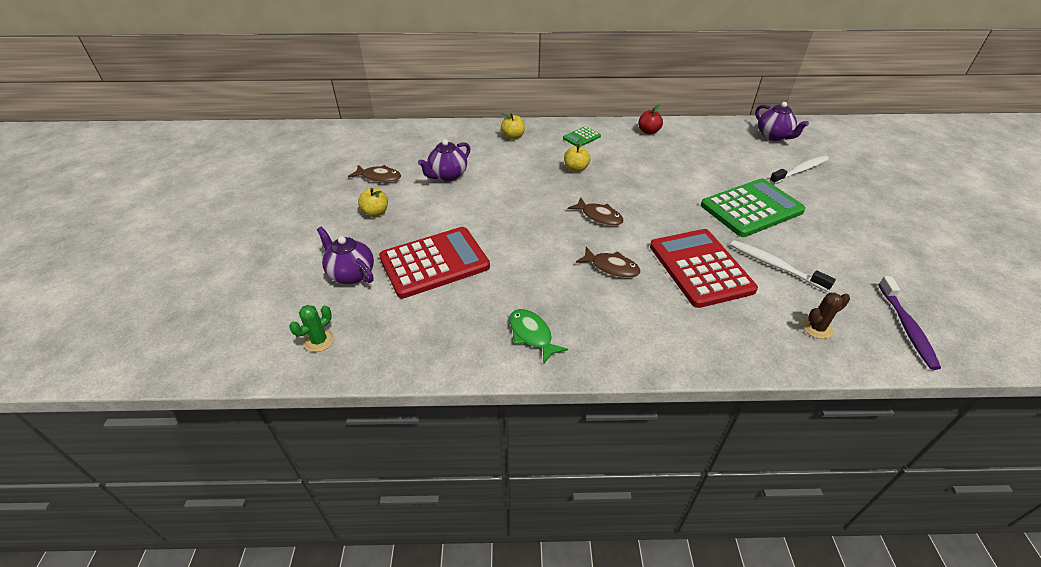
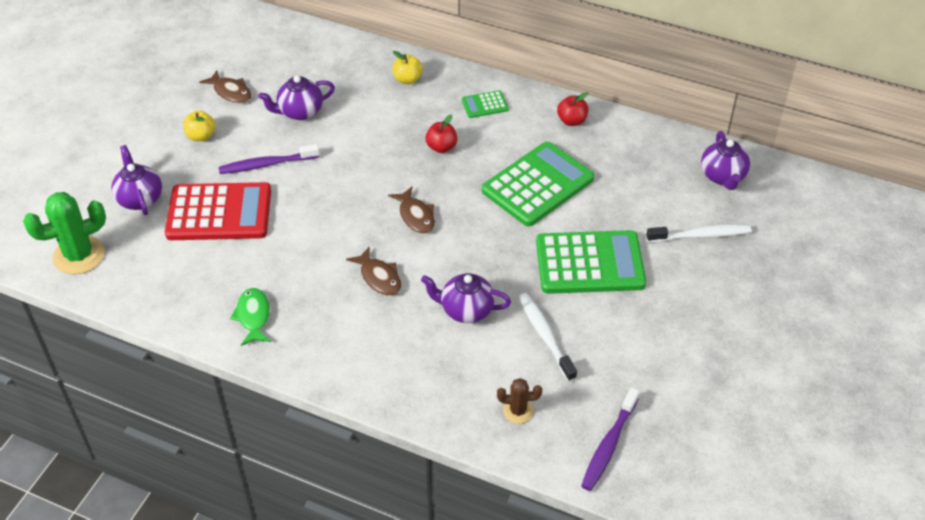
camera: 25 degrees right, 5 degrees up
(319, 341) = (79, 255): green cactus -> green cactus, size x1.87
(449, 216) = (267, 164): none -> purple toothbrush
(576, 169) = (441, 147): yellow apple -> red apple
(665, 172) = (538, 185): none -> green calculator
(700, 268) = (466, 310): red calculator -> purple teapot

